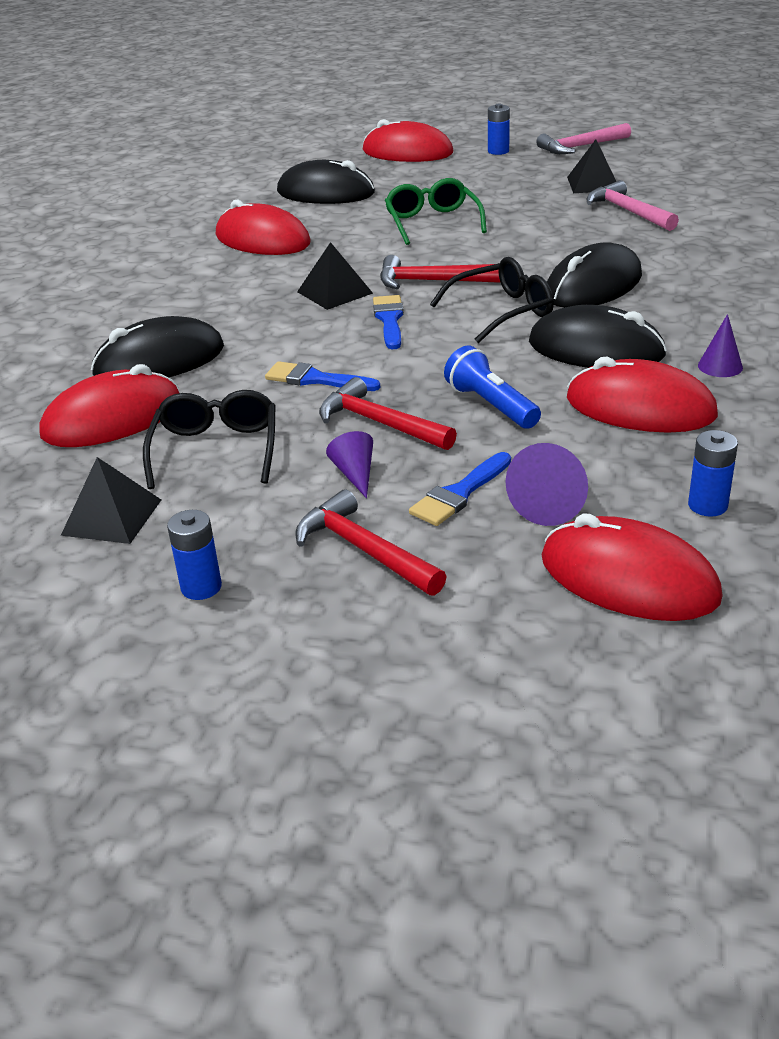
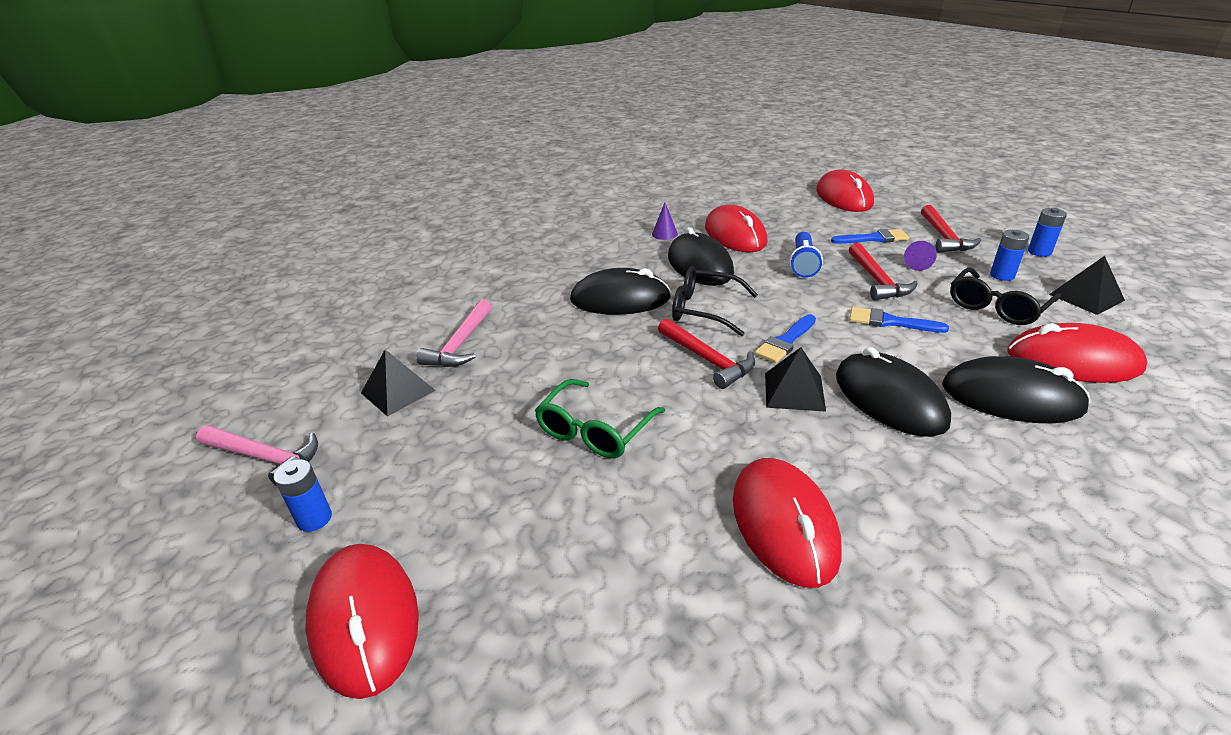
camera: 135 degrees left, 0 degrees up
(316, 379) = (890, 322): blue brush -> blue brush turned 135 degrees clockwise
(325, 192) = (600, 585): black mouse -> black mouse (889, 399)
(553, 501) = (835, 222): purple cone -> none
(707, 505) = (777, 201): blue battery -> blue battery (1002, 275)

